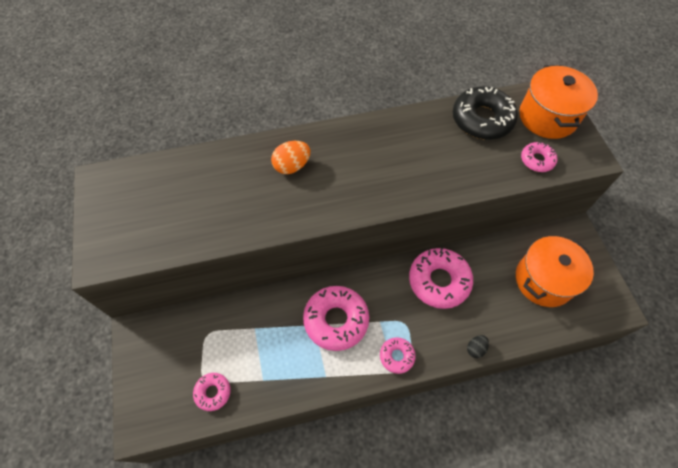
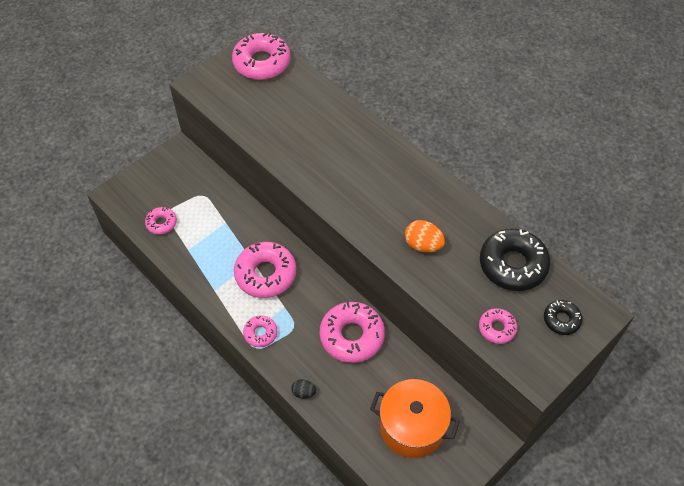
camera: 60 degrees right, 5 degrees down
(124, 188) = (262, 63): none -> pink donut
(292, 166) = (353, 149): orange egg -> orange egg (423, 245)
(547, 117) = (561, 320): orange pot -> black donut

